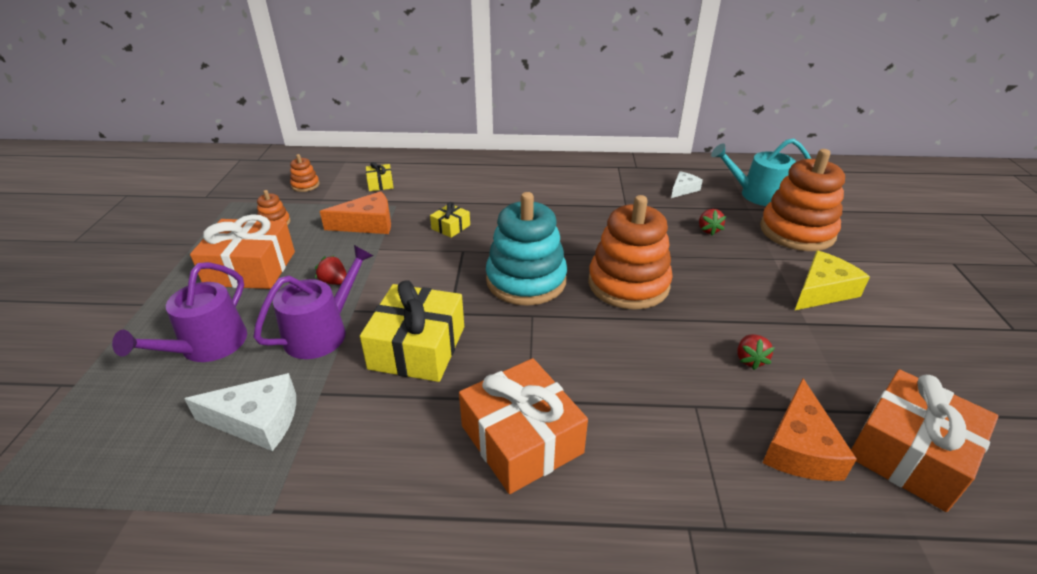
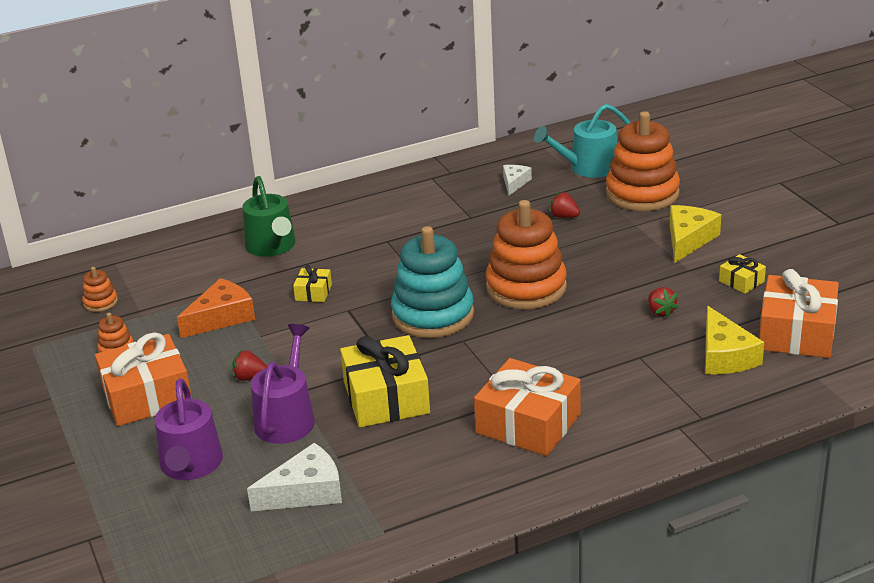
camera: 25 degrees left, 5 degrees down
(380, 184) = (188, 274): yellow gift -> yellow gift (741, 281)
(456, 182) = (272, 246): none -> green watering can
(708, 230) = (564, 216): red strawberry -> red strawberry turned 150 degrees clockwise
(799, 447) = (725, 356): orange cheese -> yellow cheese

